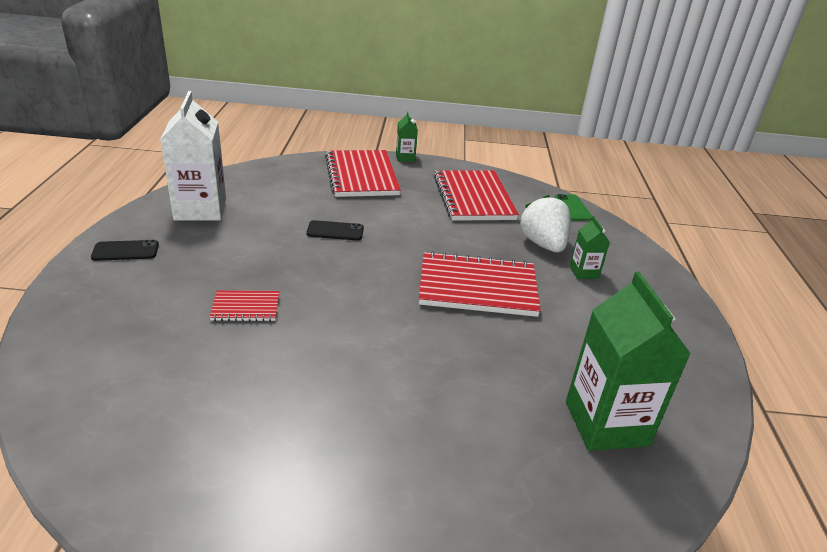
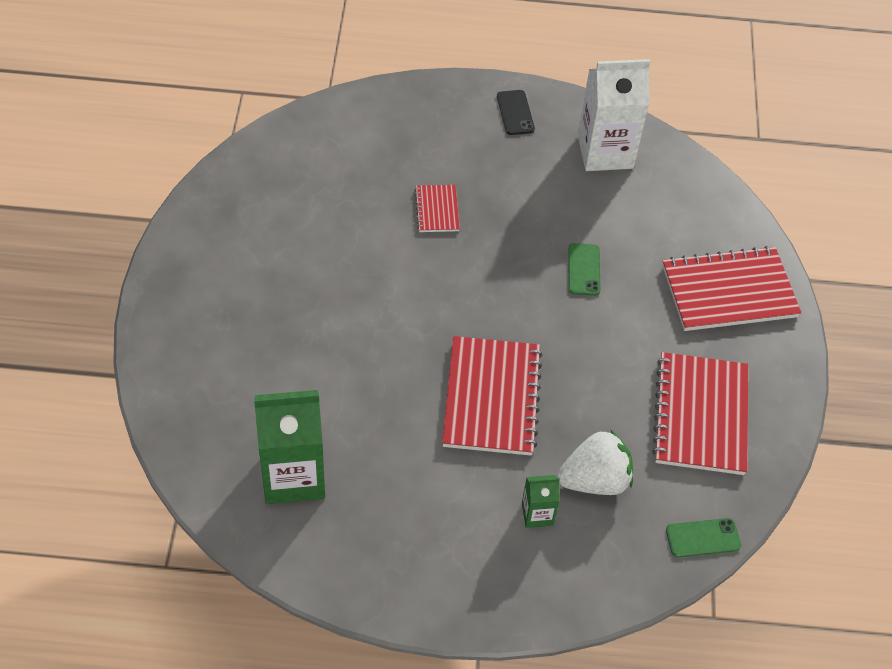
camera: 90 degrees right, 20 degrees up
(335, 231) = (583, 269): black phone -> green phone
(405, 157) = (802, 341): green carton -> none
(473, 198) = (700, 415): red notebook -> red notebook turned 75 degrees counterclockwise

